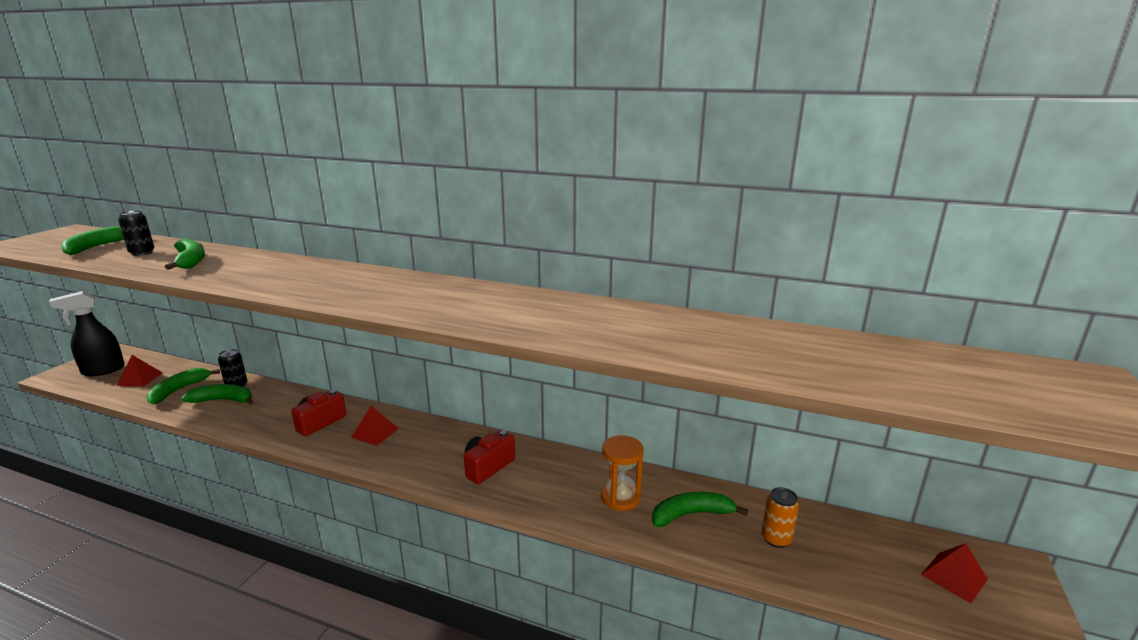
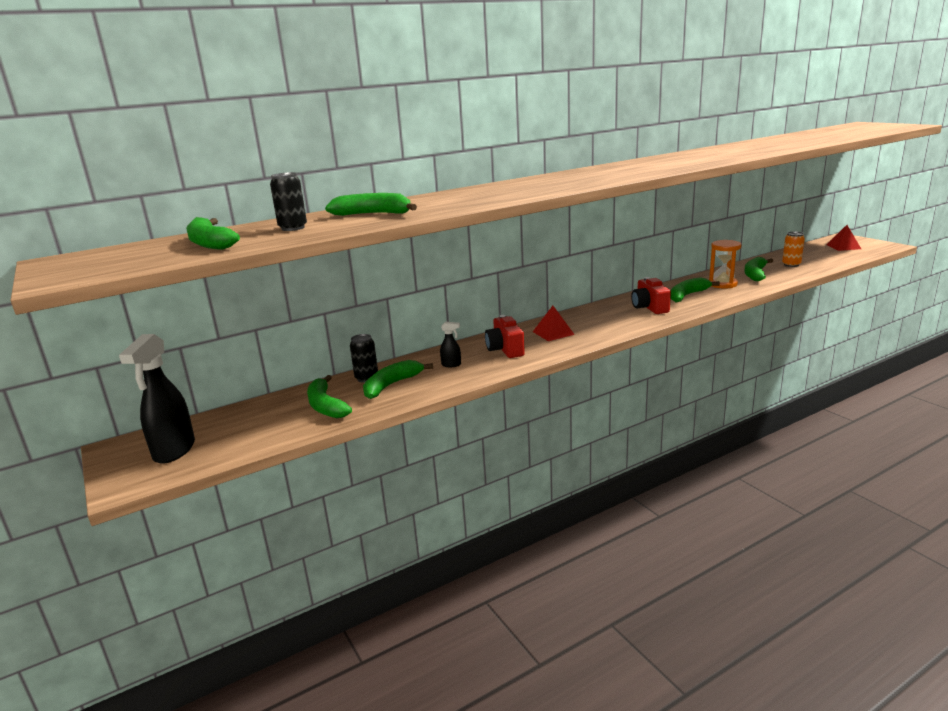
camera: 50 degrees left, 0 degrees up
(140, 379) = (249, 427): red pyramid -> none
(274, 410) = (451, 365): none -> black spray bottle
(552, 482) = (687, 295): none -> green banana

